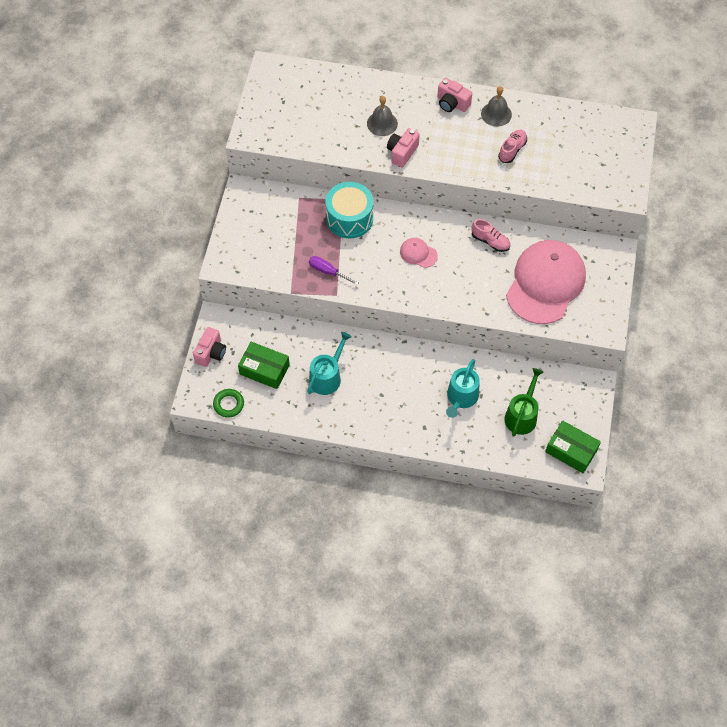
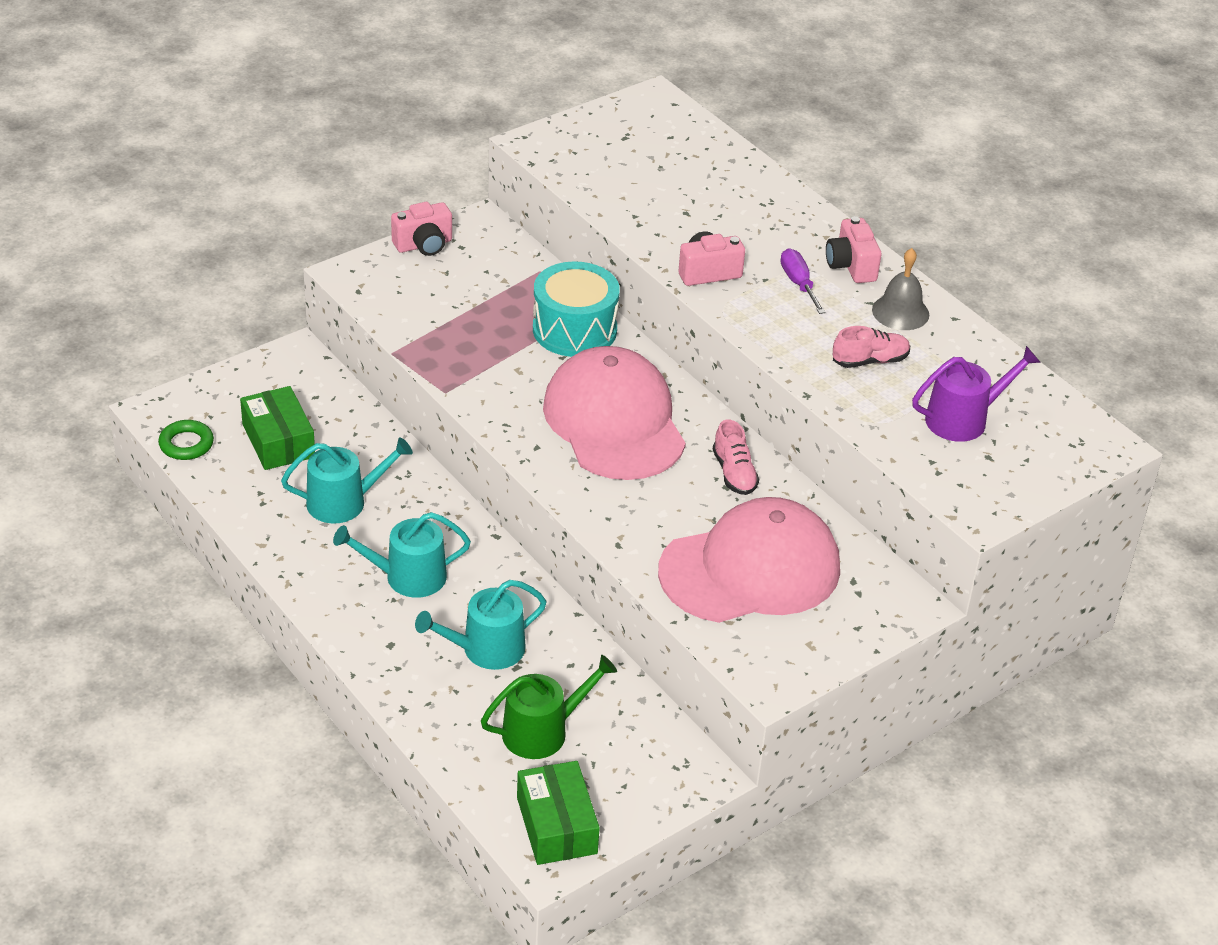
camera: 40 degrees right, 20 degrees down
(211, 353) = (241, 381): pink camera -> pink camera (424, 245)
(327, 271) = (468, 362): purple screwdriver -> purple screwdriver (798, 283)
(382, 123) = (723, 230): grey bell -> none
(394, 390) = (407, 577): none -> turquoise watering can
(418, 253) = (614, 421): pink cap -> pink cap, size x2.42
(575, 152) = (963, 419): none -> purple watering can

